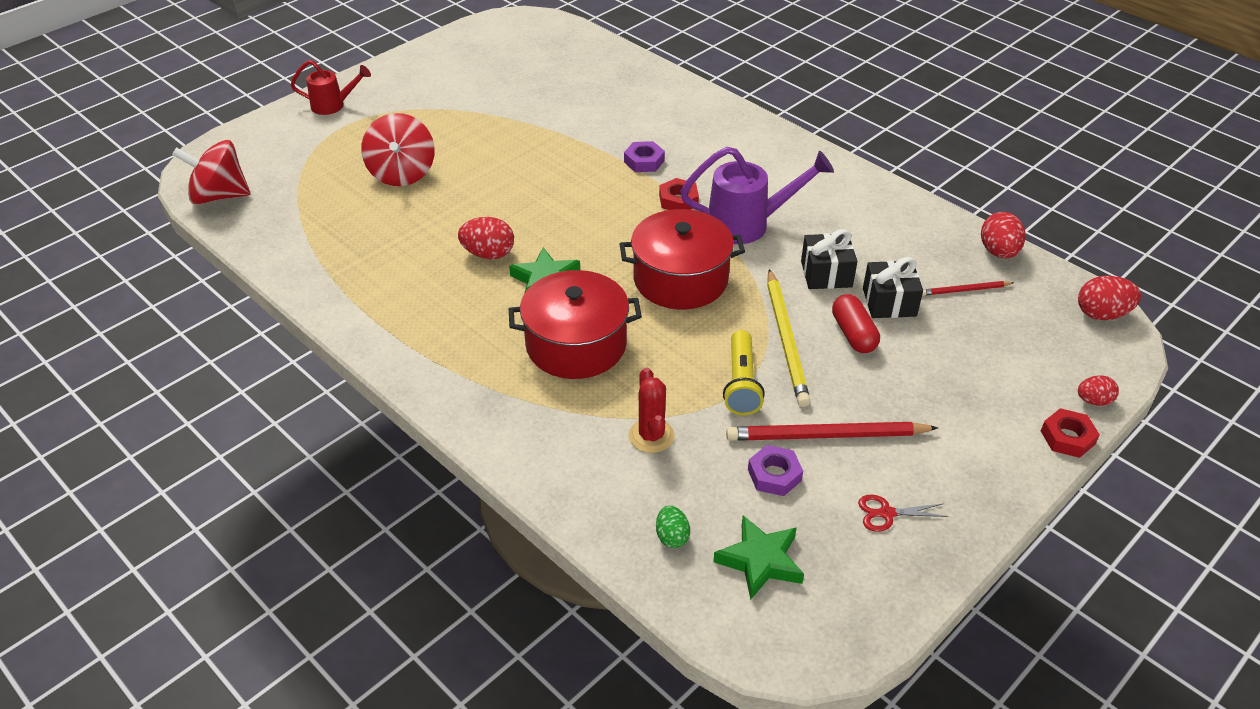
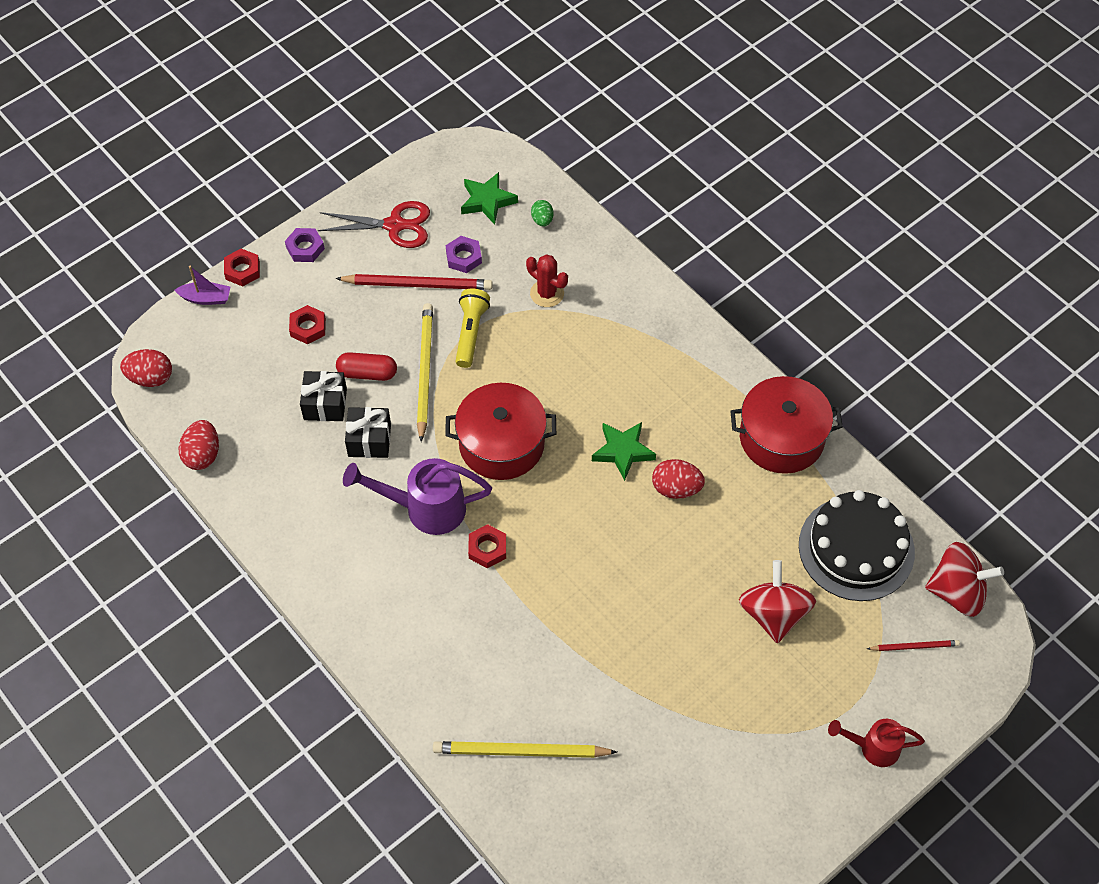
camera: 175 degrees left, 15 degrees up
(309, 220) = (856, 548): none -> black cake
(576, 344) = (599, 380): red pot -> red pot (781, 438)
(626, 90) = (520, 752): none -> yellow pencil
(644, 161) = (515, 613): purple nut -> purple nut (305, 248)
(651, 436) = (547, 293): red cactus -> red cactus turned 45 degrees counterclockwise
(853, 334) = (367, 373): red capsule -> red capsule turned 75 degrees counterclockwise
(886, 513) = (395, 225): red scissors -> red scissors, size x1.89
(946, 376) = (308, 327): none -> red nut
(964, 290) = (254, 412): red pencil -> red pencil (914, 646)
(1093, 401) = (206, 298): red egg -> purple boat

